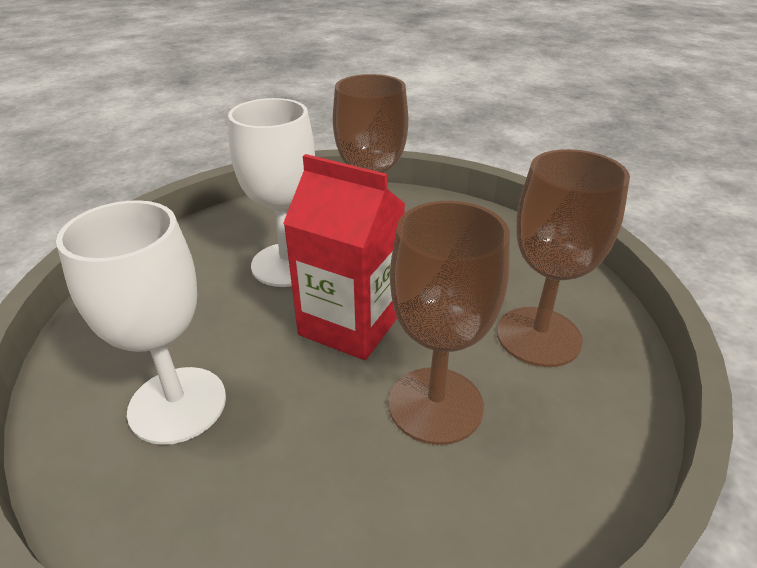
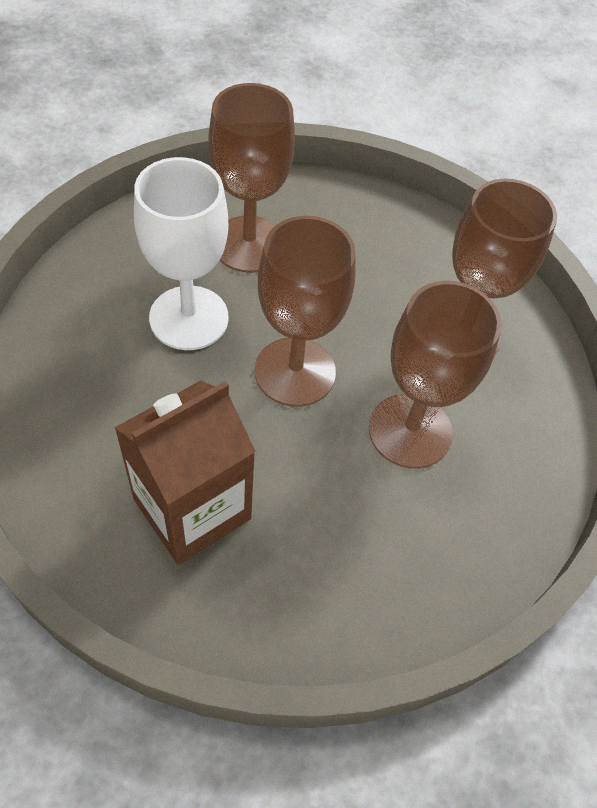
camera: 30 degrees left, 20 degrees up
(177, 404) = (192, 509): white goblet -> brown carton
(350, 324) = (295, 372): red carton -> brown goblet

